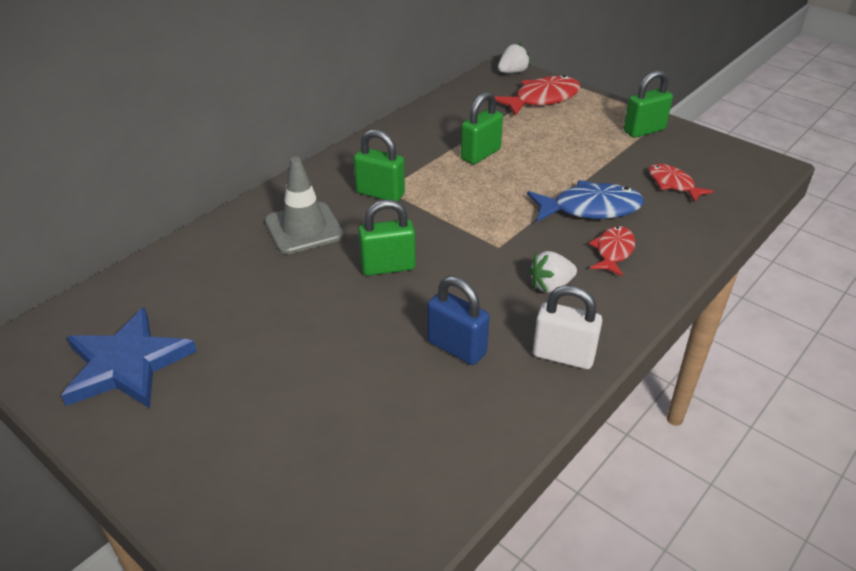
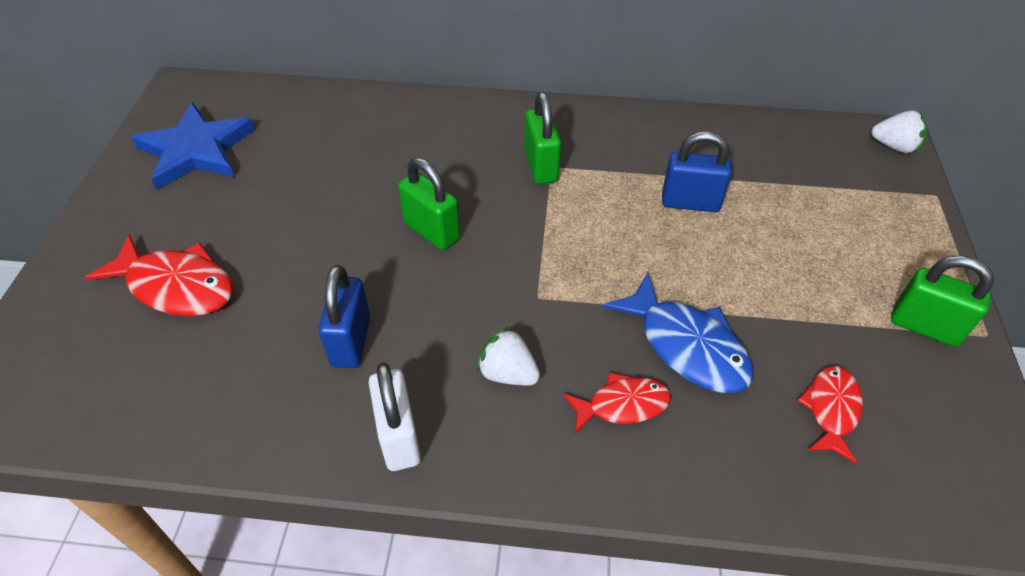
camera: 55 degrees right, 10 degrees up
(304, 228) = (440, 147): grey traffic cone -> none
(480, 154) = (690, 202): green padlock -> blue padlock
(542, 99) = (869, 198): red fish -> red fish (176, 286)

